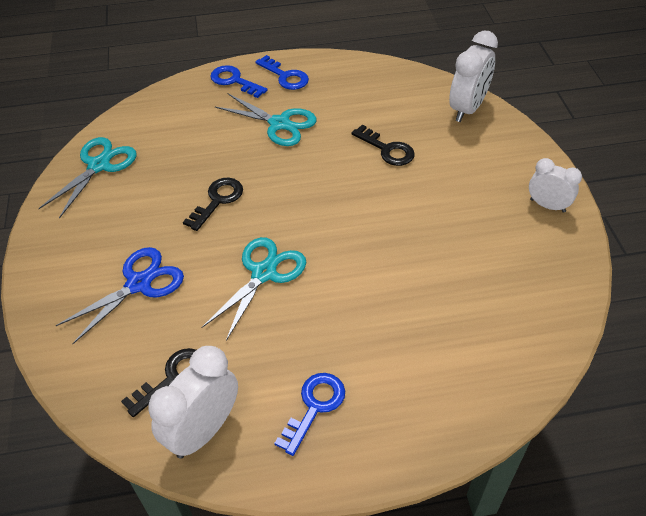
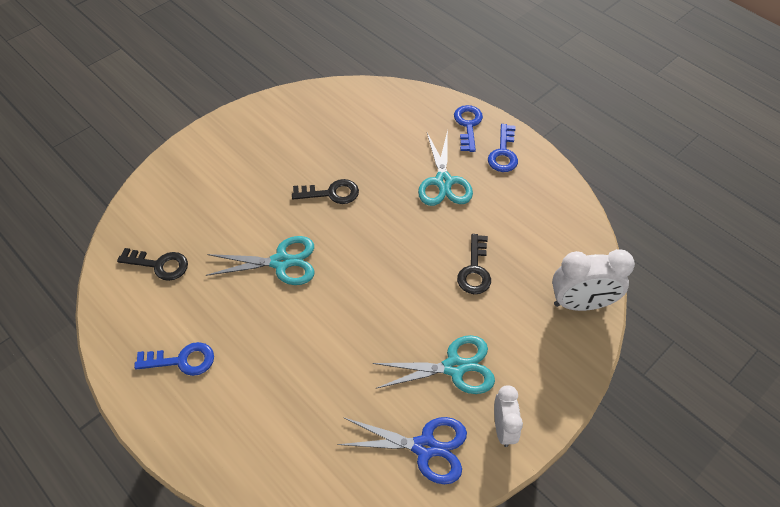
camera: 55 degrees right, 5 degrees up
(99, 165) = (314, 107): turquoise scissors -> turquoise scissors (455, 367)
(139, 283) = (224, 197): blue scissors -> blue scissors (425, 447)
(203, 430) = (129, 306): white clock -> none

